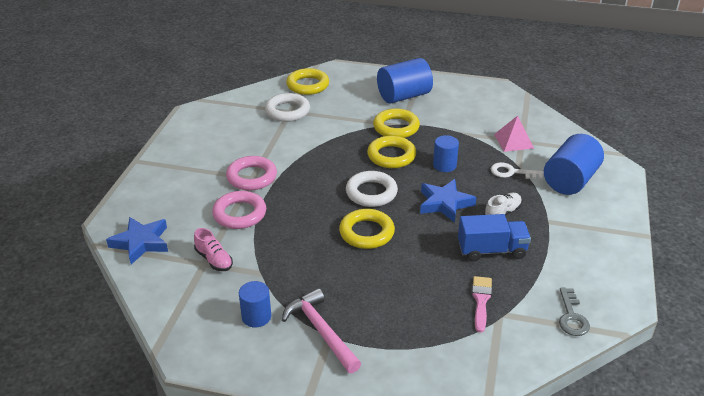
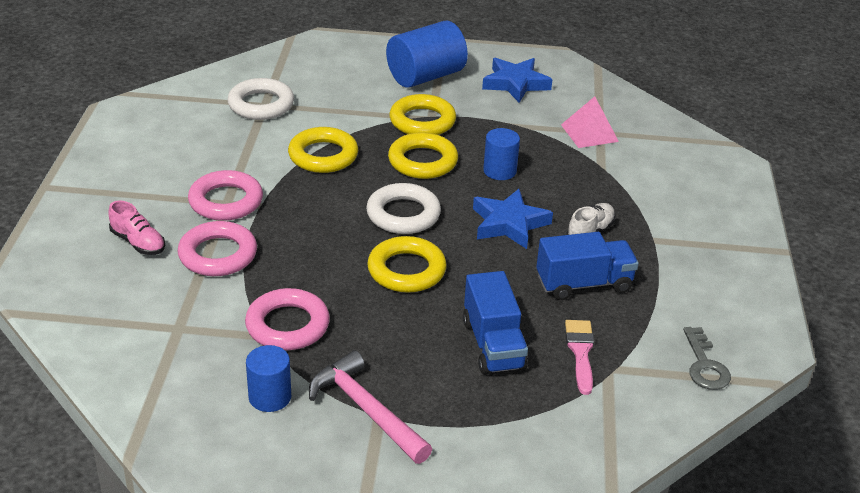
camera: 10 degrees left, 0 degrees up
(141, 243) = (78, 305): blue star -> blue star (515, 84)
(214, 260) = (192, 322): pink shoe -> pink shoe (138, 242)
(277, 266) = (287, 325): none -> pink ring
(308, 85) = (284, 66): yellow ring -> yellow ring (323, 155)
(418, 290) = (493, 345): none -> blue truck
(512, 172) = (594, 176): white key -> none
(570, 180) = (674, 183): blue cylinder -> none

